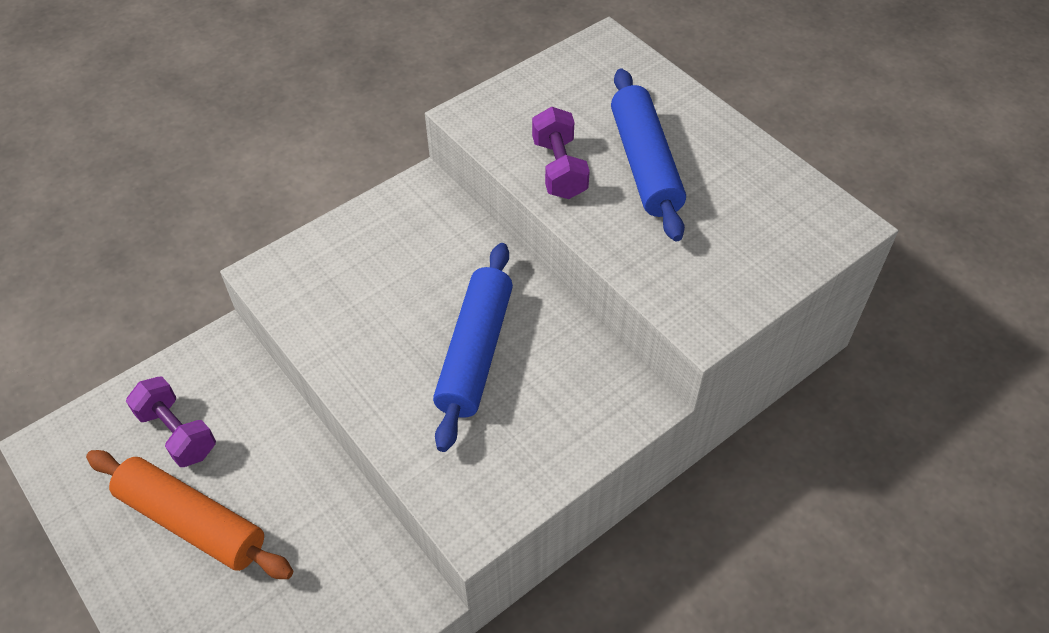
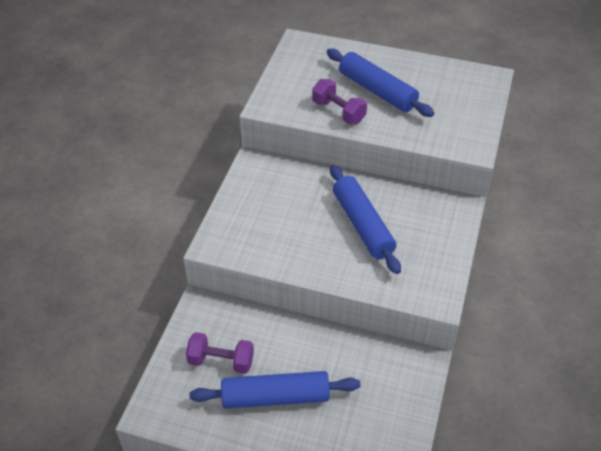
camera: 35 degrees left, 5 degrees down
(192, 522) = (275, 397): orange rolling pin -> blue rolling pin

